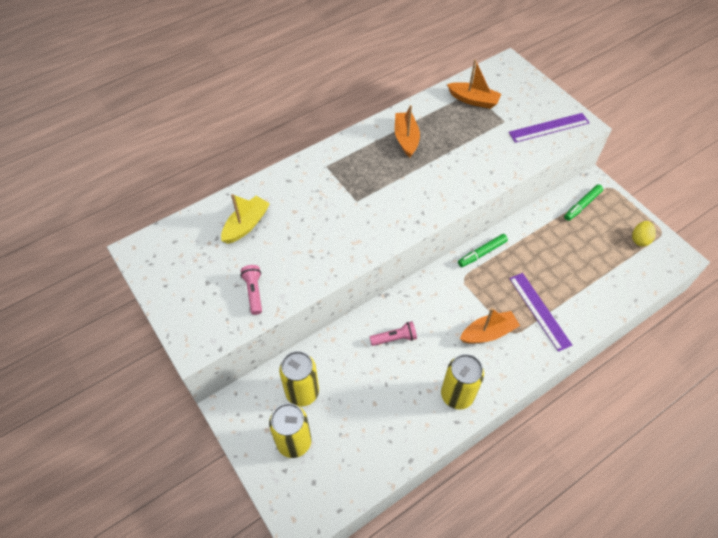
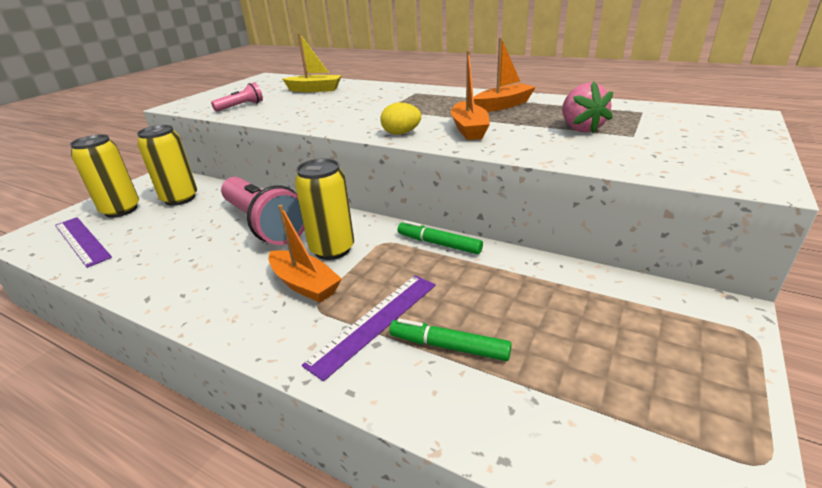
camera: 65 degrees right, 25 degrees down
(394, 338) = (264, 224): pink flashlight -> pink flashlight, size x2.18
(457, 395) = (191, 287): yellow can -> yellow can (332, 249)
(473, 100) = (630, 115): orange boat -> orange boat (469, 129)
(479, 133) = (580, 128): none -> pink strawberry
(549, 127) = (687, 160): purple ruler -> purple ruler (82, 240)
(582, 205) = (652, 310): green marker -> green marker (449, 346)
(640, 239) = (683, 422): yellow egg -> yellow egg (401, 133)

